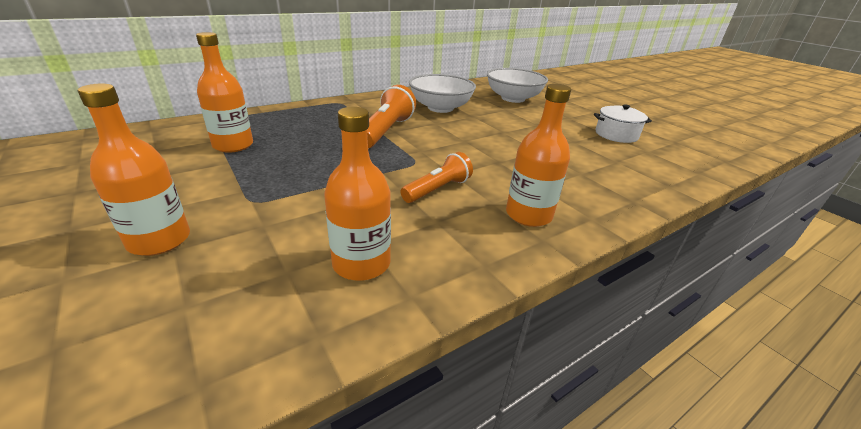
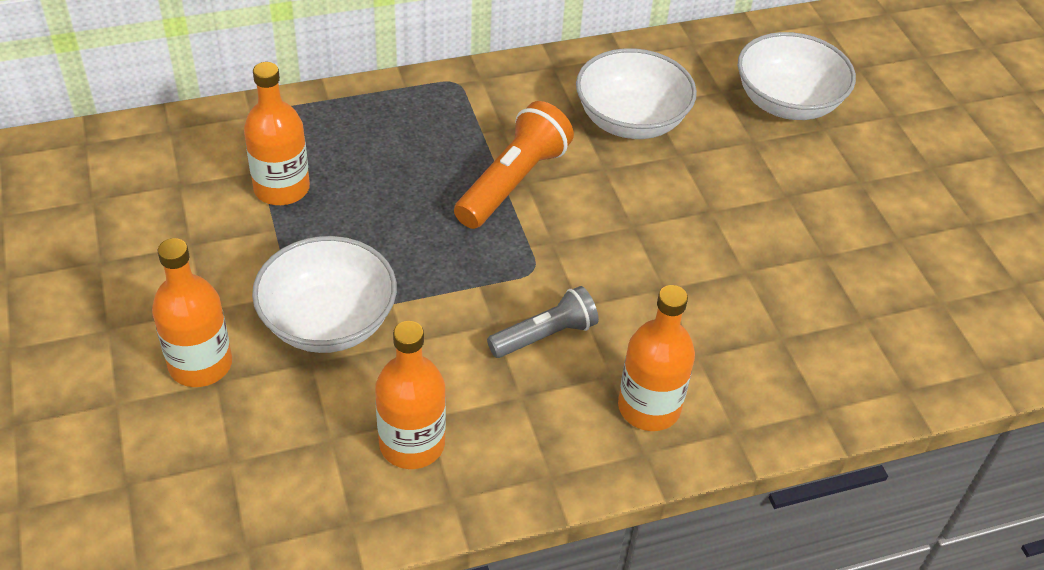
camera: 15 degrees right, 15 degrees up
(275, 202) = (328, 322): none -> white bowl
(437, 189) = (544, 335): orange flashlight -> grey flashlight
(616, 135) = (917, 248): white pot -> none

